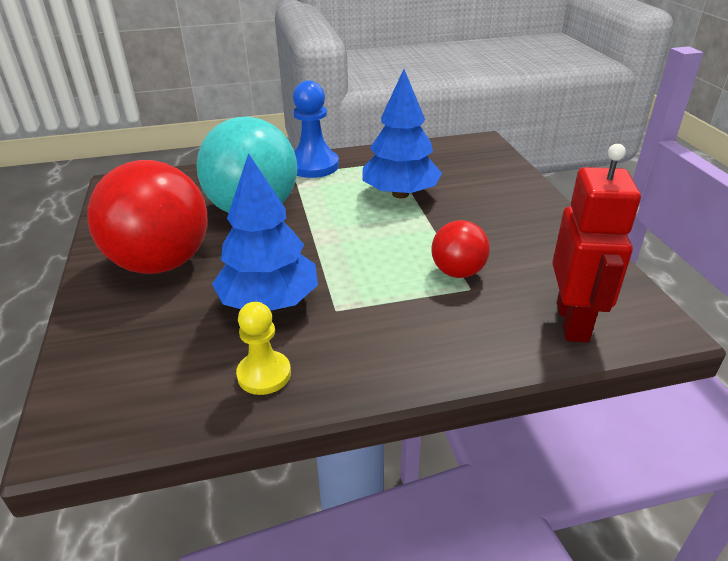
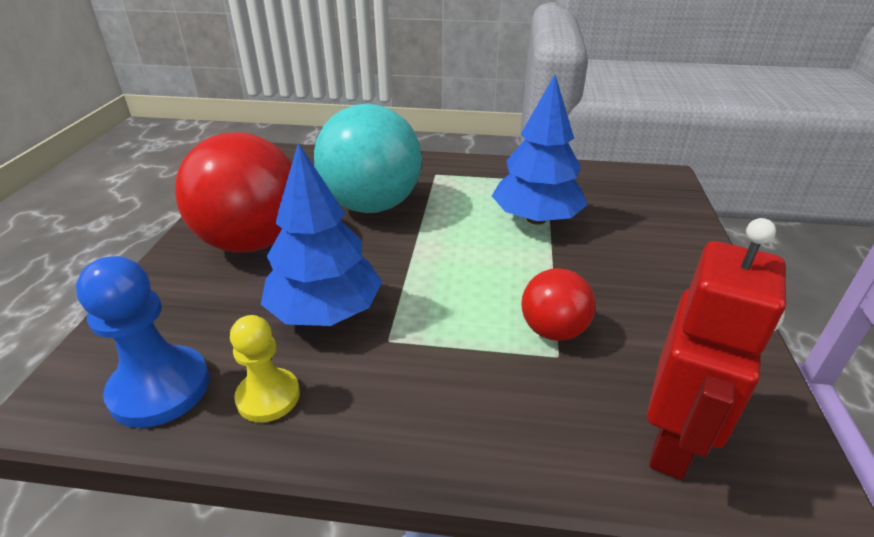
camera: 20 degrees right, 0 degrees up
(313, 166) = (460, 169): blue pawn -> blue pawn (160, 388)

